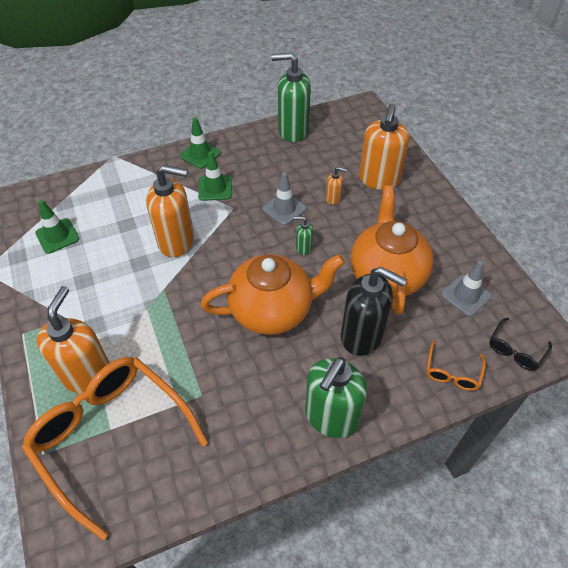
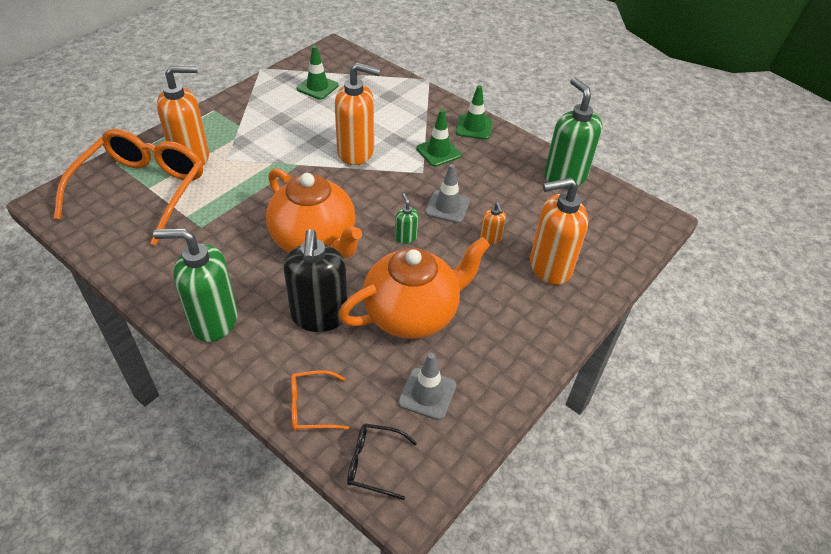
camera: 60 degrees right, 5 degrees down
(177, 241) = (356, 152): orange soap dispenser -> orange soap dispenser turned 60 degrees counterclockwise

